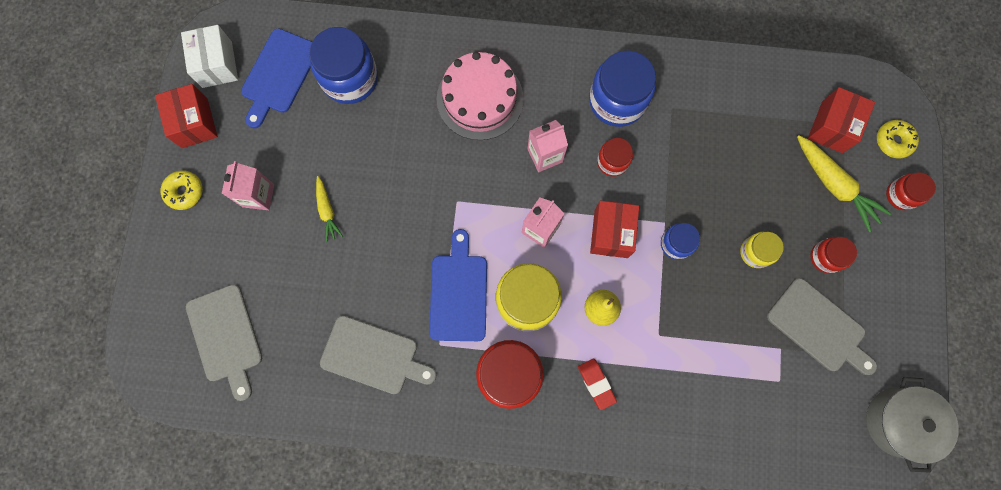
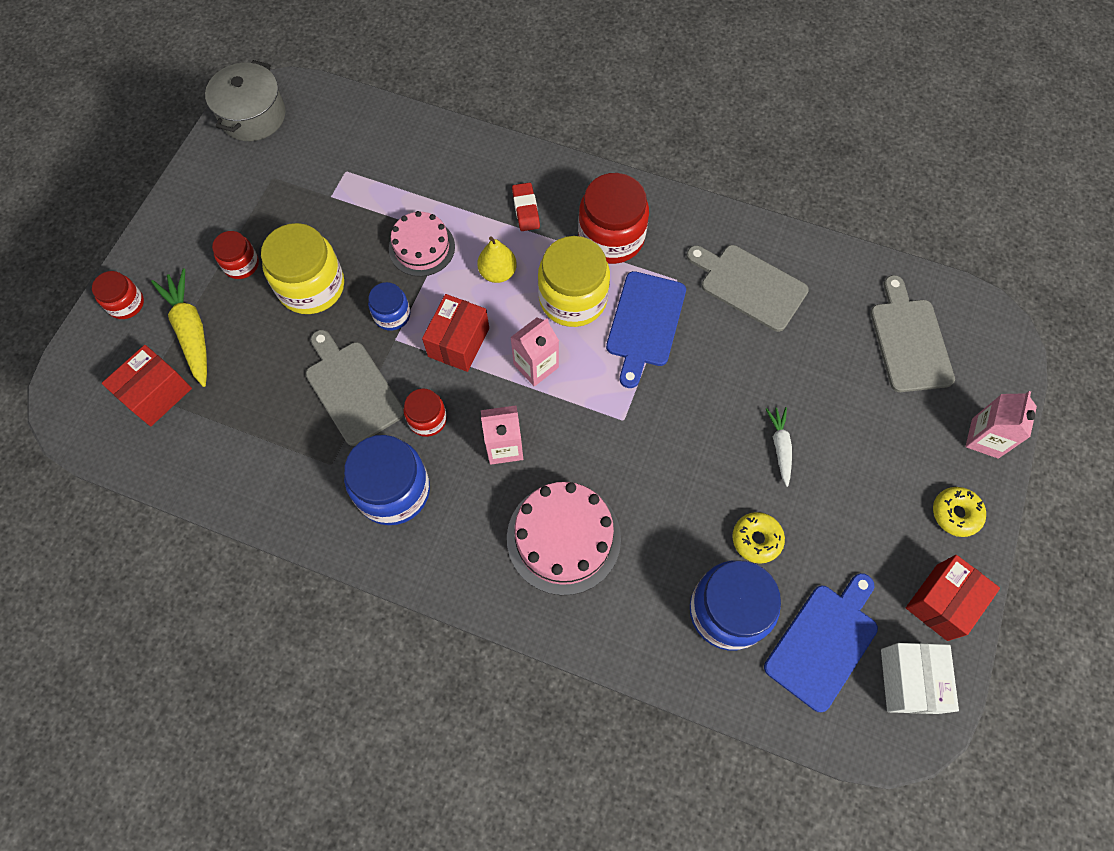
camera: 165 degrees left, 10 degrees down
(194, 123) = (942, 602): red box -> red box turned 45 degrees clockwise
(258, 195) = (862, 486): pink carton -> pink carton (985, 438)
(327, 211) = (780, 447): yellow carrot -> white carrot
(676, 316) = (422, 247): none -> pink cake
(755, 252) = (311, 286): yellow jar -> yellow jar, size x1.84
(819, 327) = (283, 205): grey cutting board -> grey cutting board (352, 389)
(893, 141) = (98, 361): yellow donut -> yellow donut (756, 539)

